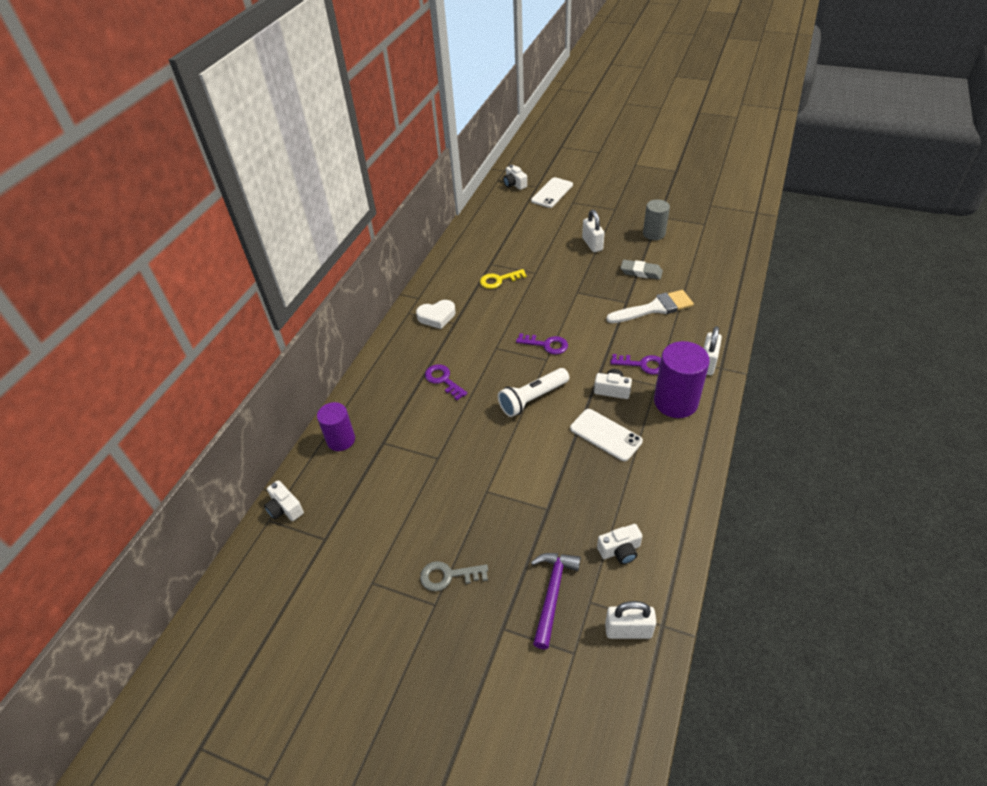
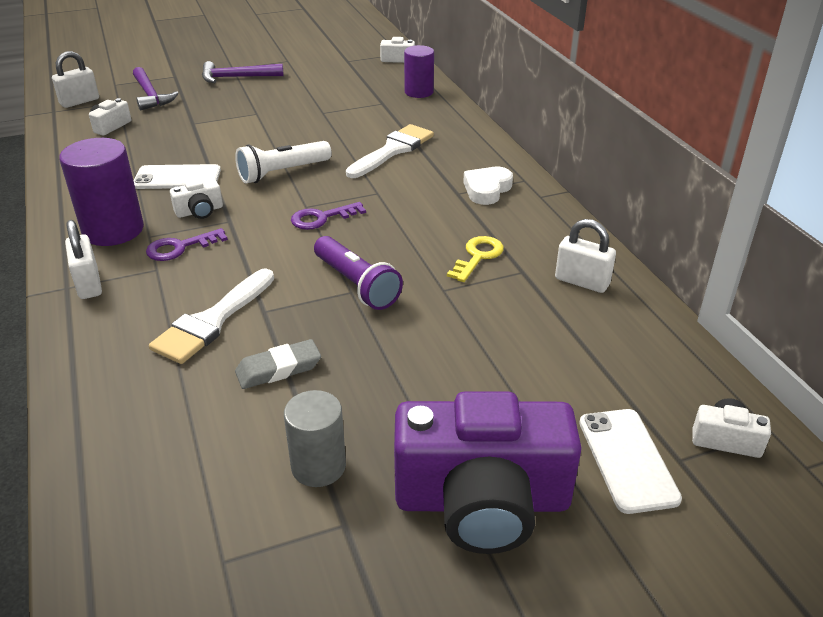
camera: 135 degrees right, 10 degrees down
(443, 380) = (393, 150): purple key -> white brush
(448, 576) = (237, 77): grey key -> purple hammer
(532, 399) = (282, 172): white flashlight -> white flashlight turned 135 degrees counterclockwise
(571, 294) = (356, 284): none -> purple flashlight
(592, 244) = (412, 380): white padlock -> white padlock (582, 282)
(610, 203) = (482, 501): none -> purple camera

